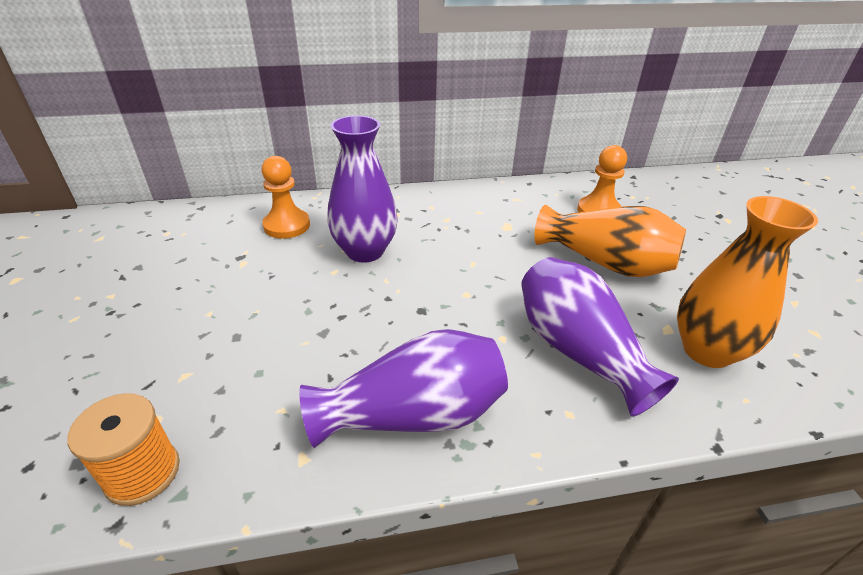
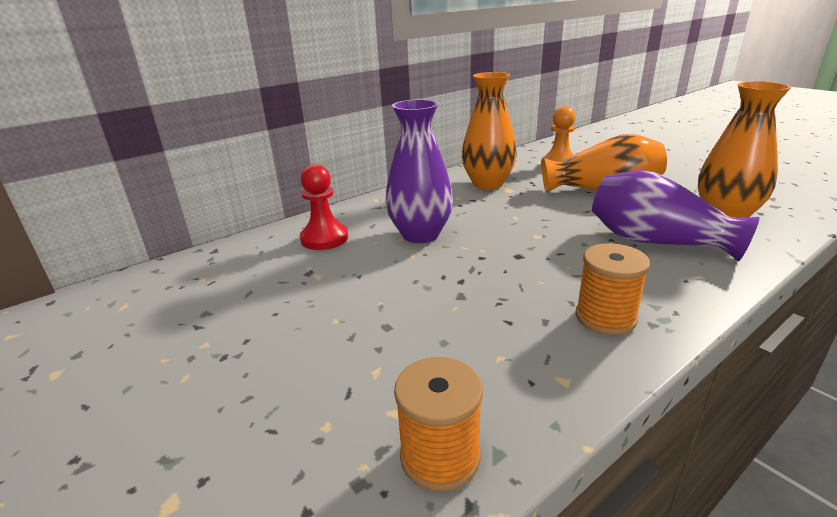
camera: 25 degrees left, 10 degrees down
(287, 225) = (324, 238): orange pawn -> red pawn
(414, 415) = (605, 318): purple vase -> orange spool
(494, 212) = (488, 184): none -> orange vase

